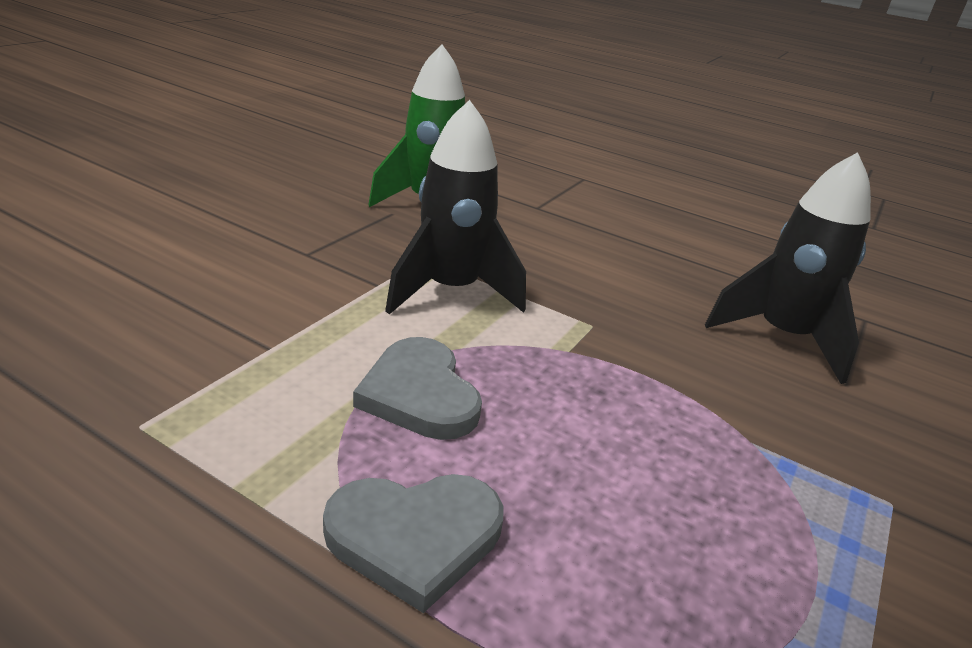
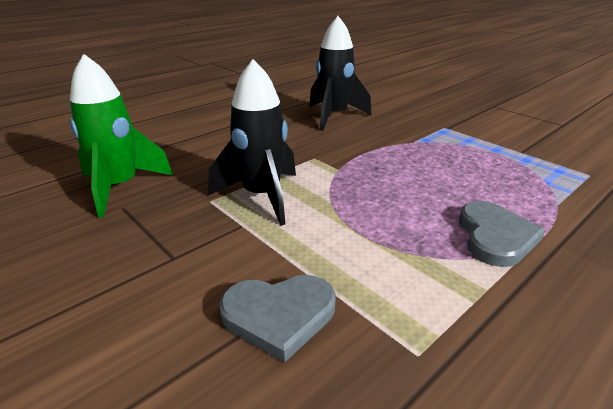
camera: 70 degrees left, 0 degrees up
(419, 394) = (378, 222): grey heart -> grey heart (279, 315)

